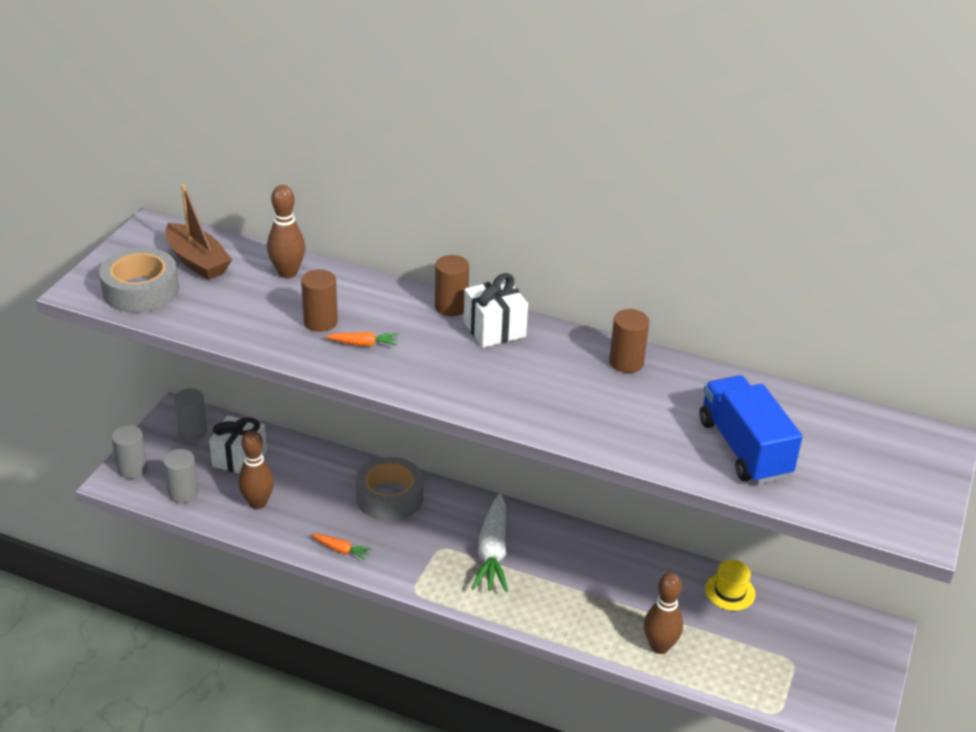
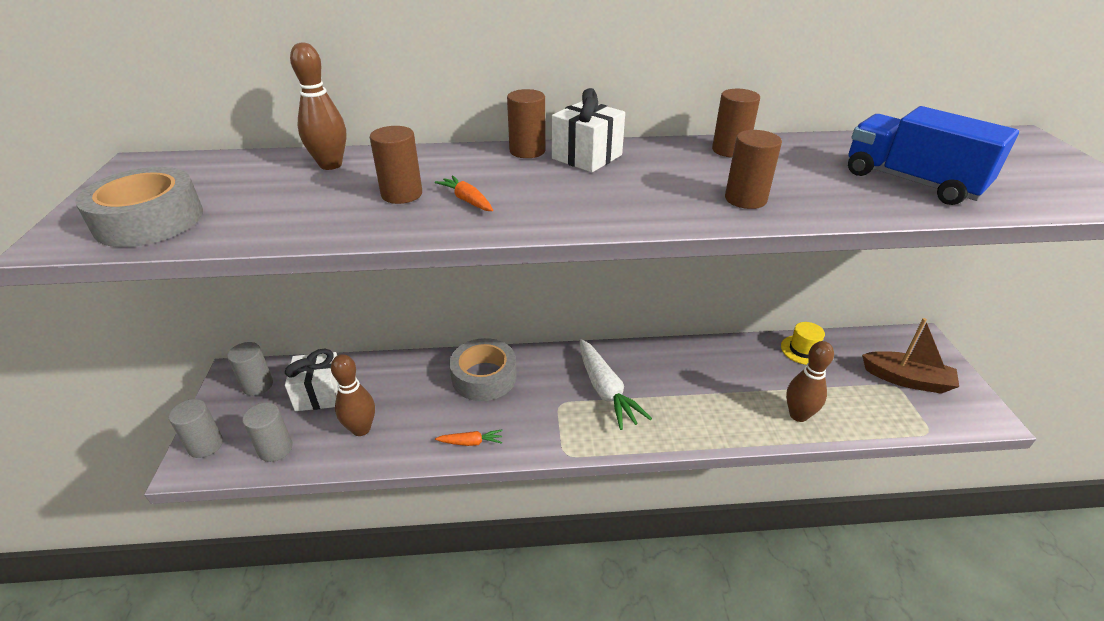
camera: 25 degrees left, 0 degrees up
(197, 261) = (213, 179): brown boat -> brown boat (907, 380)
(363, 344) = (467, 200): orange carrot -> orange carrot turned 105 degrees counterclockwise
(577, 416) = (745, 199): none -> brown cylinder

